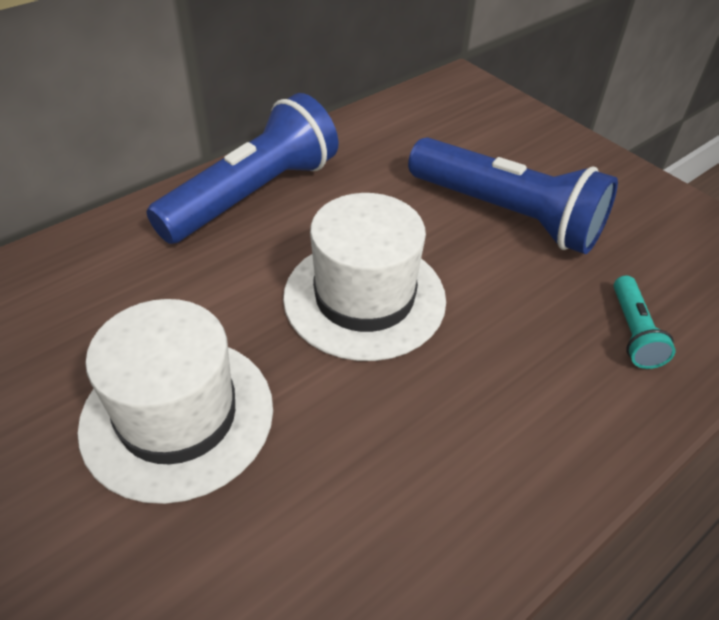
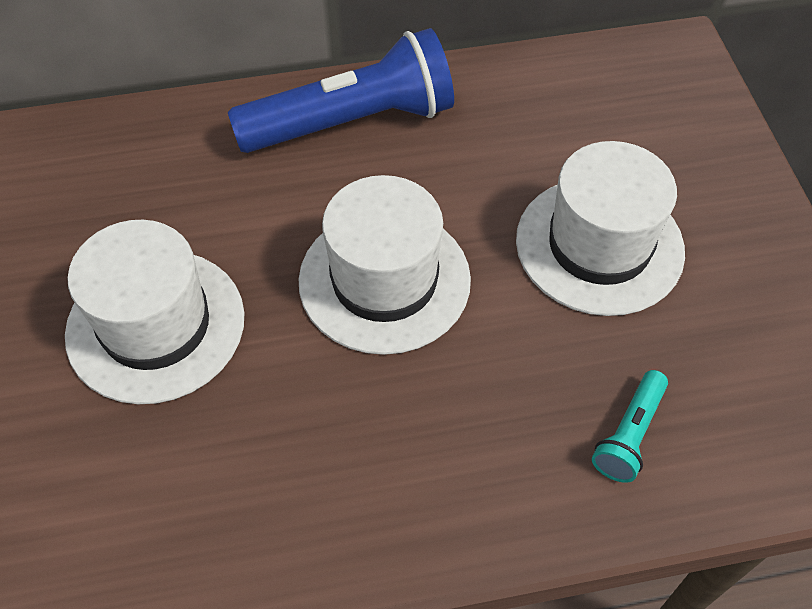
camera: 30 degrees right, 10 degrees up
(507, 214) = (599, 245): blue flashlight -> white hat

